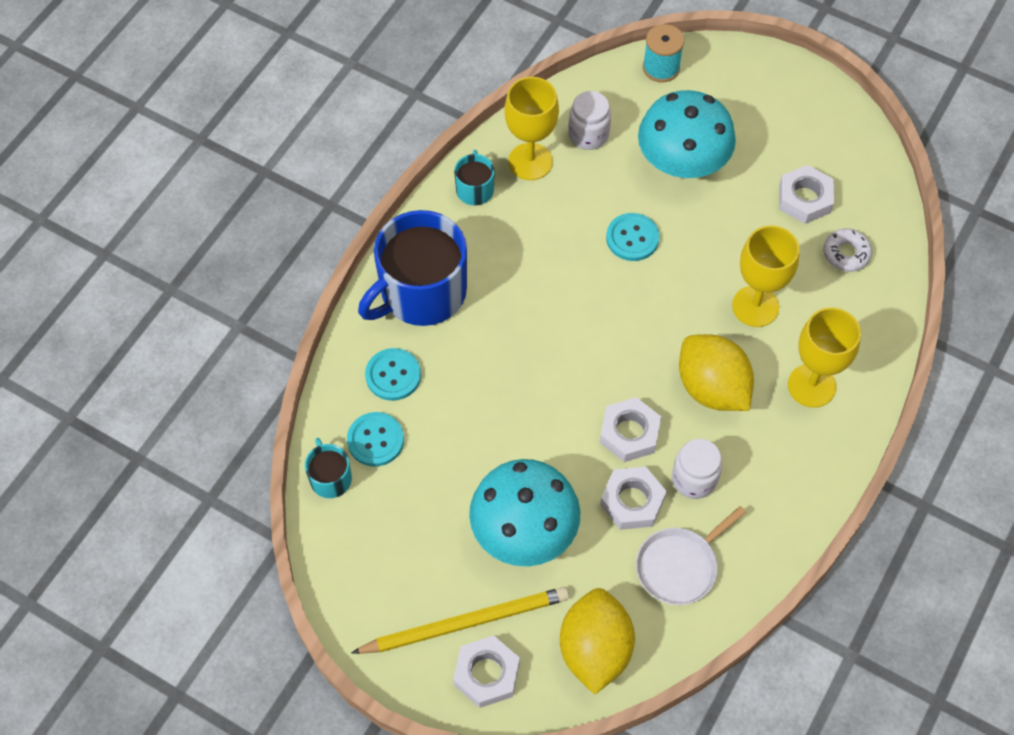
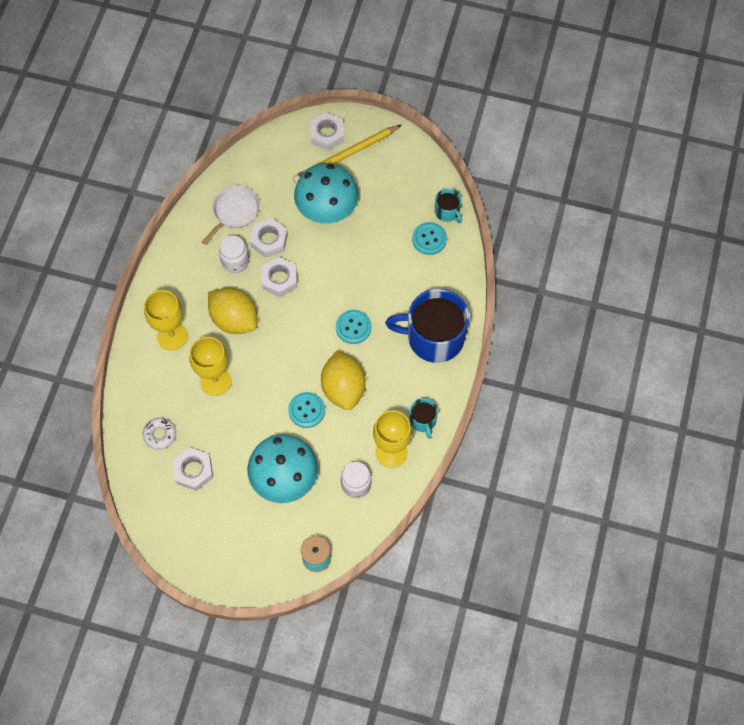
camera: 165 degrees right, 5 degrees up
(393, 375) = (432, 280): turquoise button -> turquoise button (353, 327)
(421, 292) = (434, 337): blue mug -> blue mug turned 120 degrees counterclockwise
(595, 650) = (272, 159): yellow lemon -> yellow lemon (343, 388)

